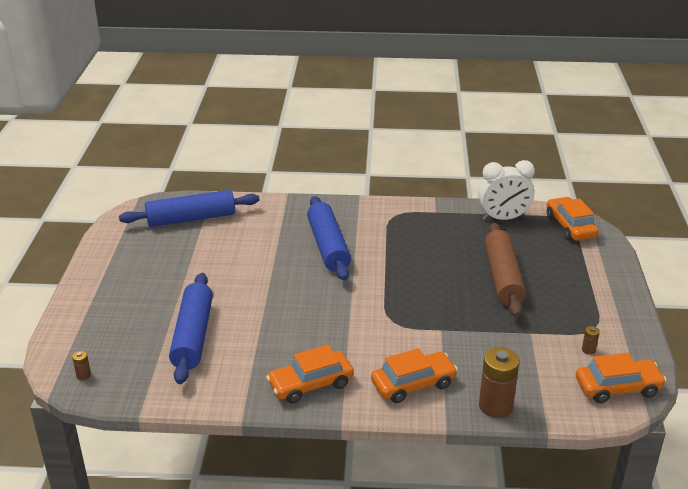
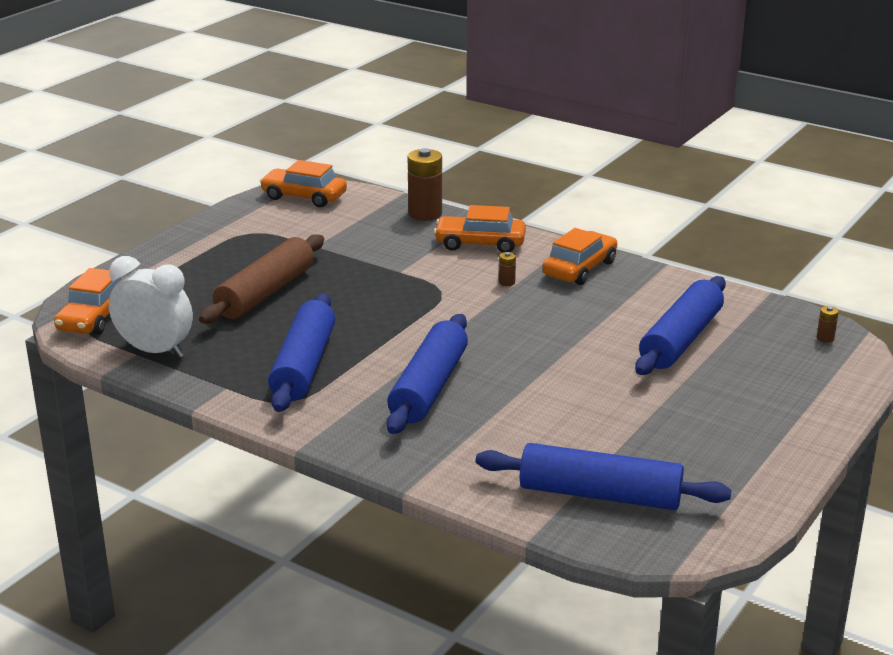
camera: 150 degrees left, 5 degrees down
(310, 384) = (579, 268): orange car -> orange car turned 60 degrees counterclockwise
(412, 236) = (304, 366): none -> blue rolling pin
(588, 350) = (284, 221): brown battery -> brown battery (507, 282)

